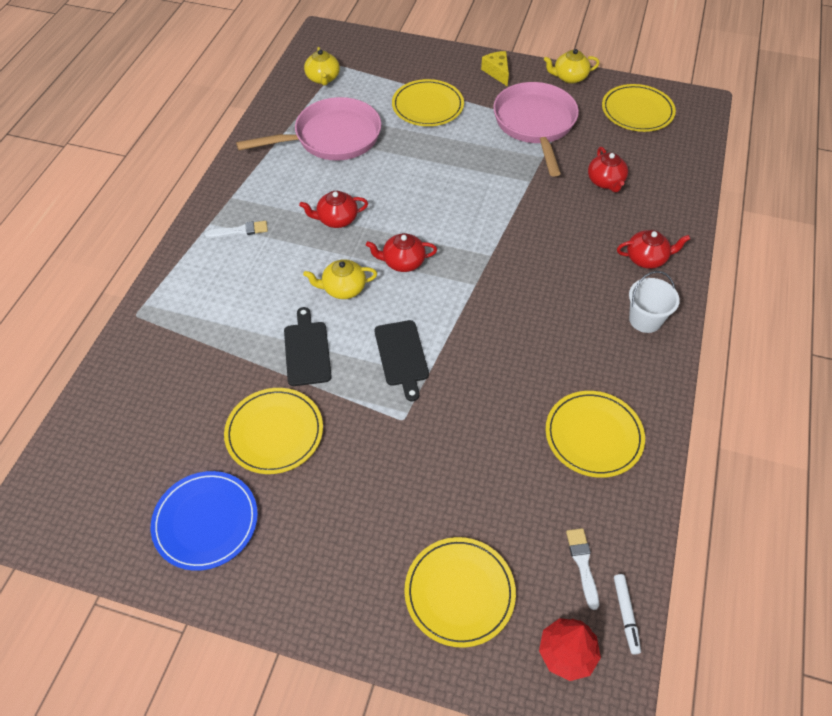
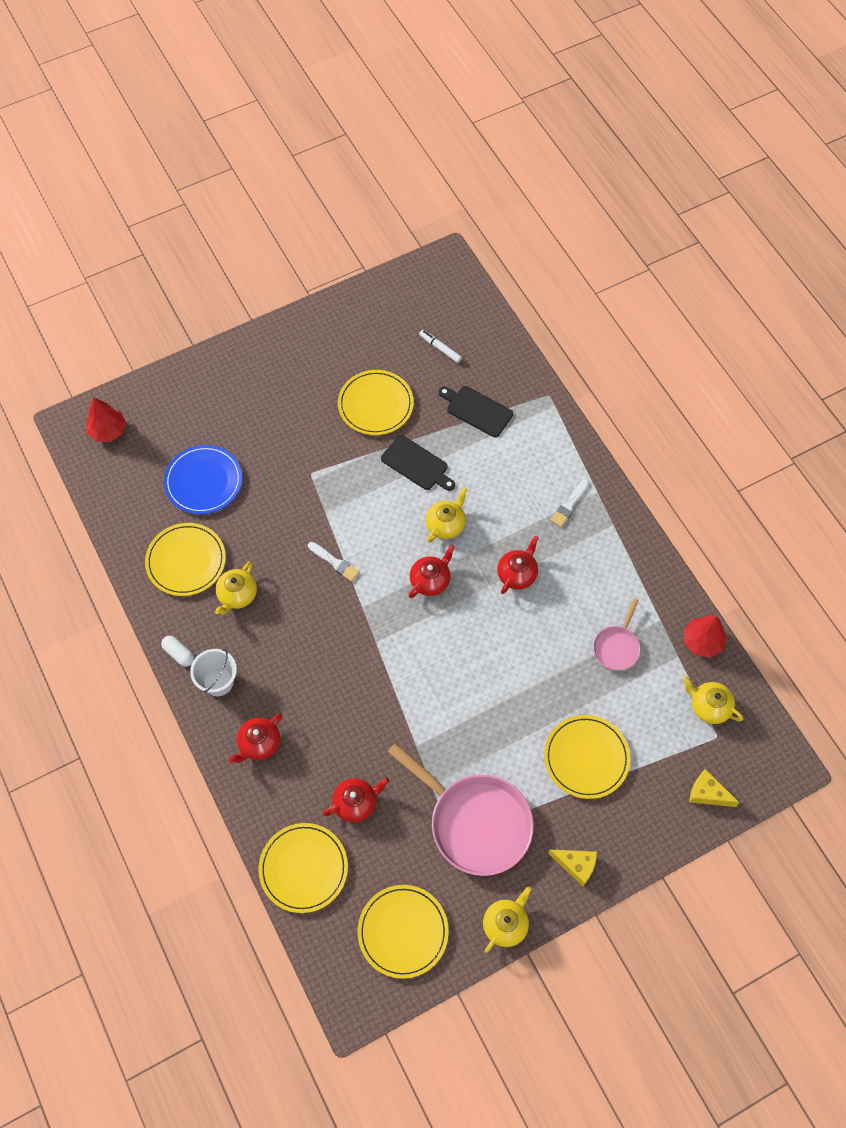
camera: 135 degrees right, 10 degrees up
(205, 521) = (355, 336): blue plate -> blue plate (203, 481)
(278, 105) = (702, 641): none -> red tree
(332, 137) = (617, 647): pink pan -> pink pan, size x0.50
(381, 51) = (707, 793): none -> yellow cheese
(402, 356) = (355, 512): black cutting board -> black cutting board (477, 410)
(459, 592) = (188, 413): yellow plate -> yellow plate (303, 868)
(571, 370) = (237, 595): none -> yellow teapot
(582, 564) = (133, 480): white brush -> white brush (335, 562)
(605, 182) = (356, 803): red teapot -> red teapot turned 120 degrees clockwise
(625, 615) = (90, 473): white marker -> white marker (440, 348)
(663, 364) = (179, 654): none -> white capsule

